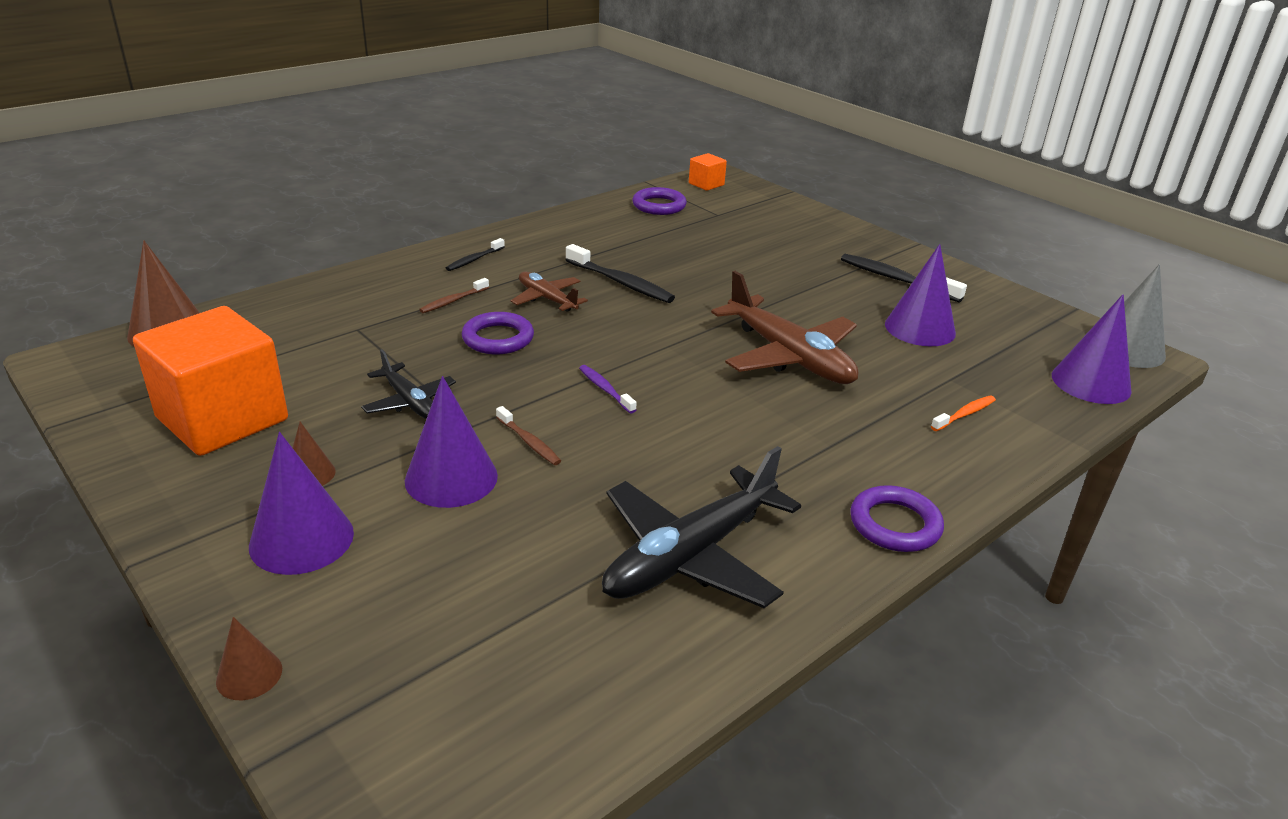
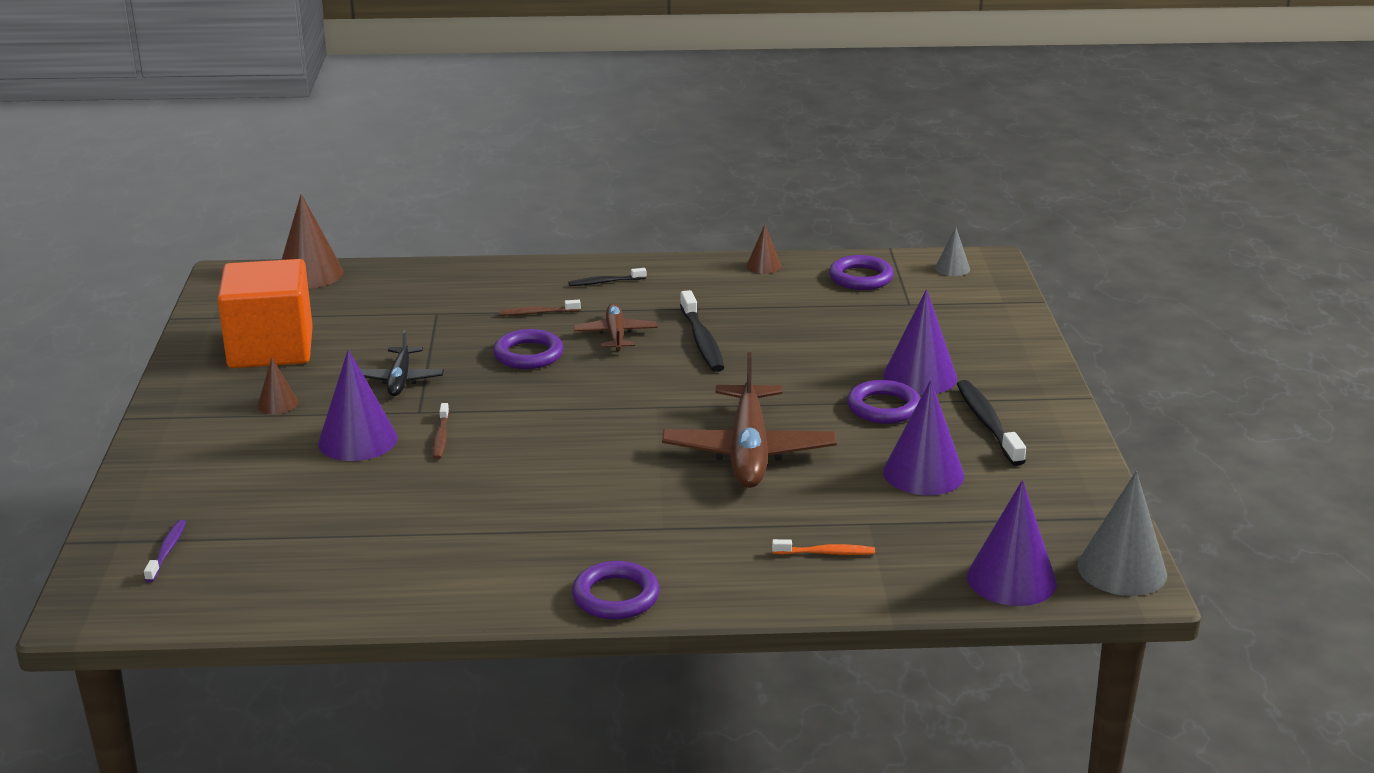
camera: 40 degrees right, 5 degrees down
(249, 675) = (115, 499): brown cone -> brown cone (763, 266)
(301, 539) = (225, 441): purple cone -> purple cone (920, 376)
(605, 389) = (552, 421): purple toothbrush -> purple toothbrush (167, 551)
(691, 554) = (439, 550): black plane -> none
(706, 184) = (952, 268): orange cube -> grey cone
(820, 291) = (883, 407): none -> purple ring

